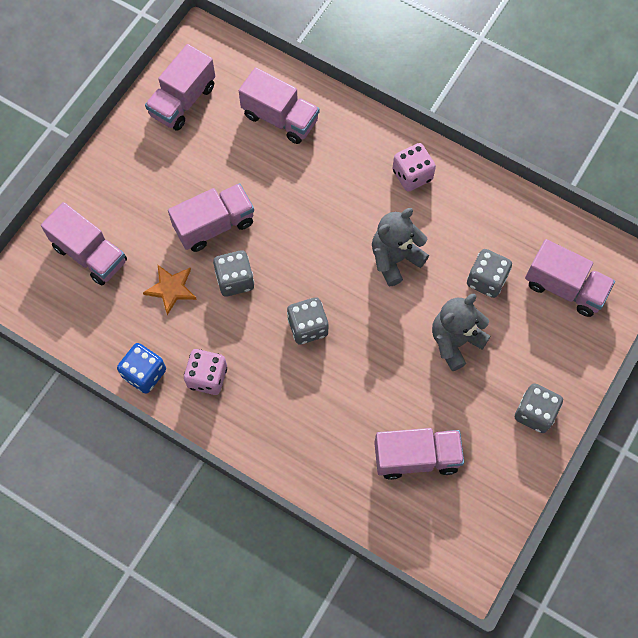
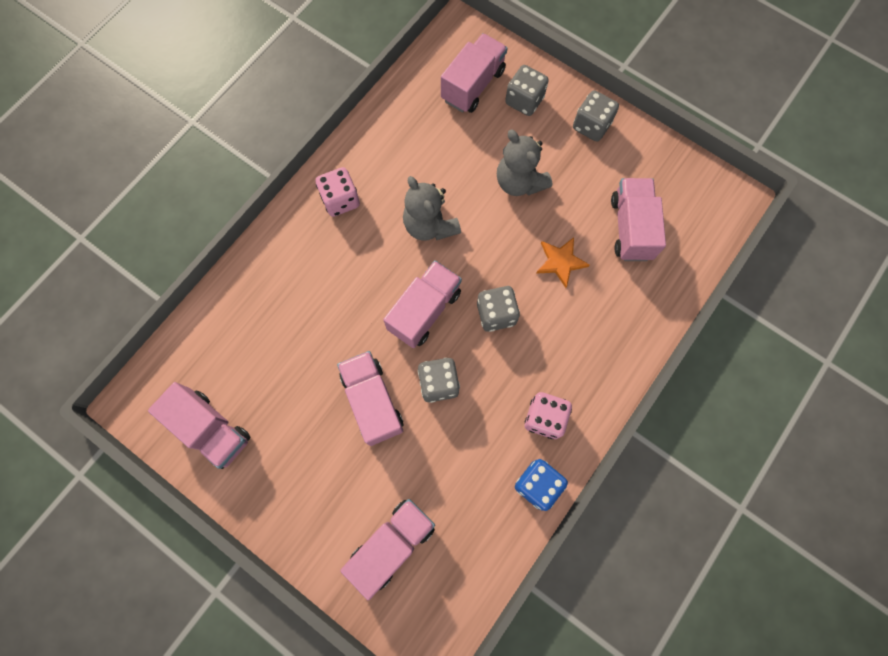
camera: 85 degrees left, 5 degrees up
(171, 289) = (442, 452): orange star -> orange star (560, 262)
(280, 118) = (252, 323): pink truck -> pink truck (424, 310)
(486, 280) = (460, 148): grey dice -> grey dice (524, 101)

